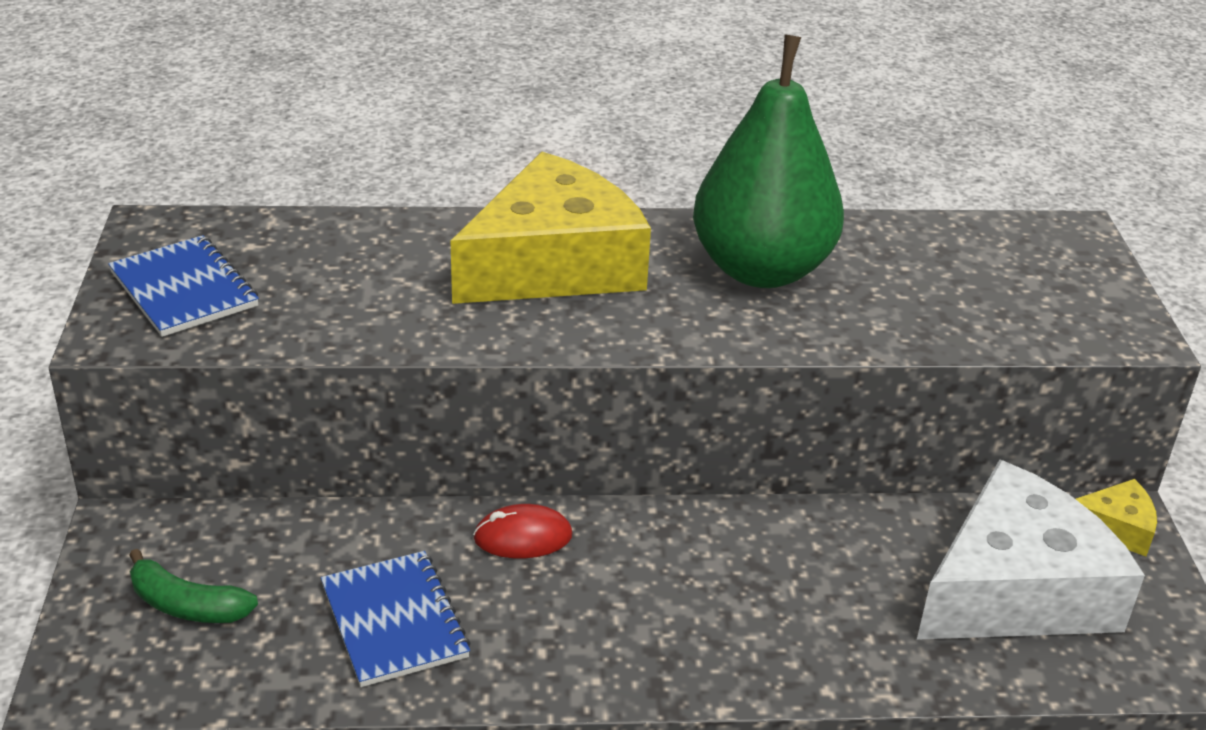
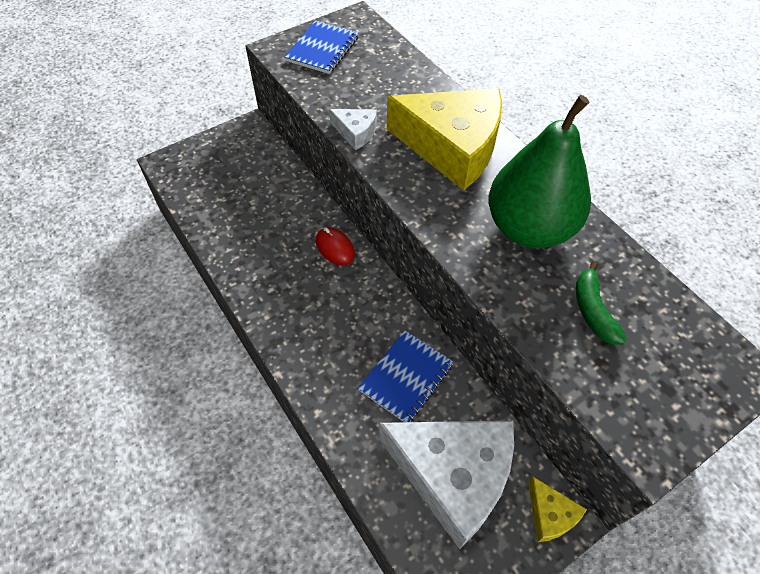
camera: 60 degrees right, 20 degrees up
(187, 605) = (223, 168): green banana -> green banana (592, 310)
(394, 621) = (255, 232): blue notebook -> blue notebook (406, 377)
(426, 334) = (355, 132): none -> white cheese

